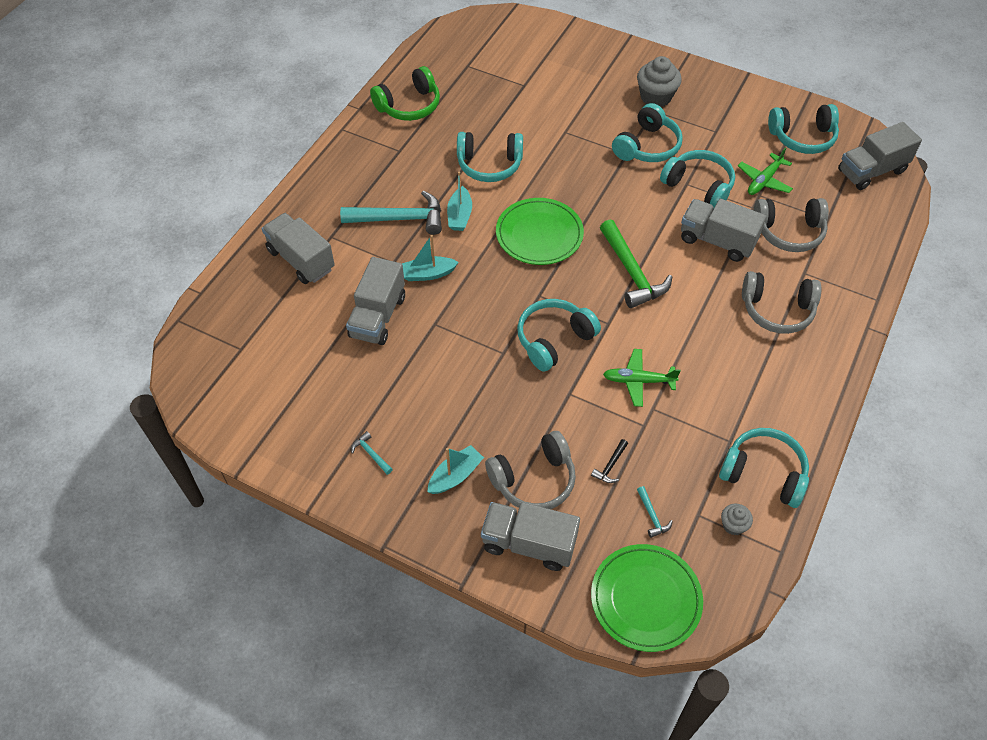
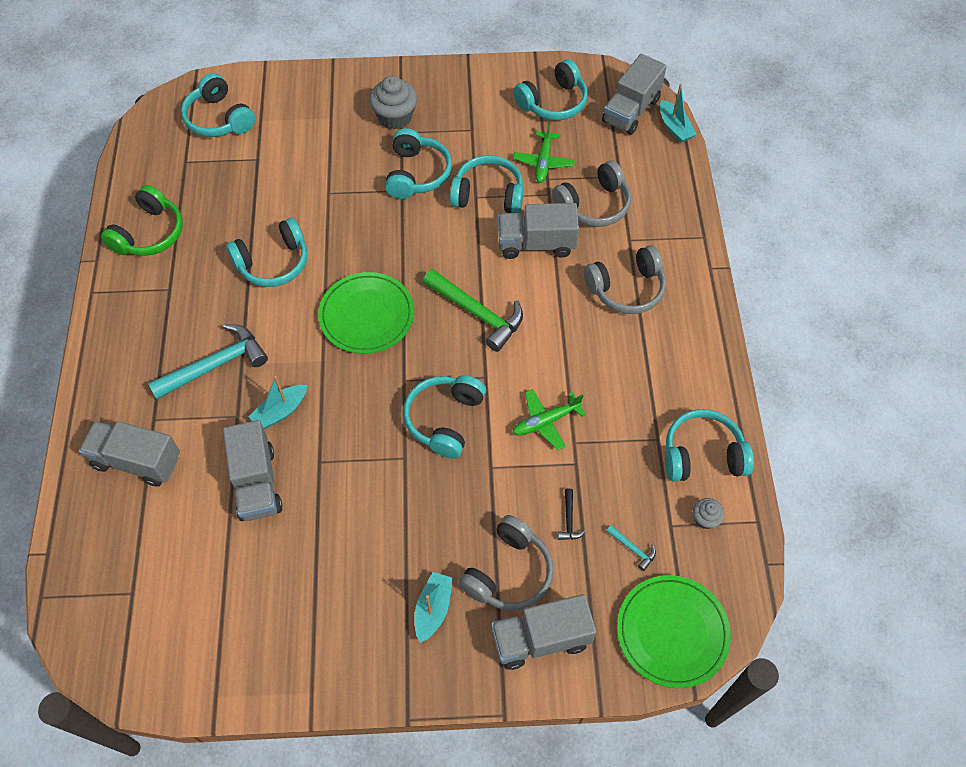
camera: 30 degrees left, 5 degrees up
(371, 454) = (338, 632): turquoise hammer -> none
(459, 215) = (275, 332): turquoise boat -> turquoise boat (674, 127)
(512, 45) = (219, 119): none -> turquoise headphones

